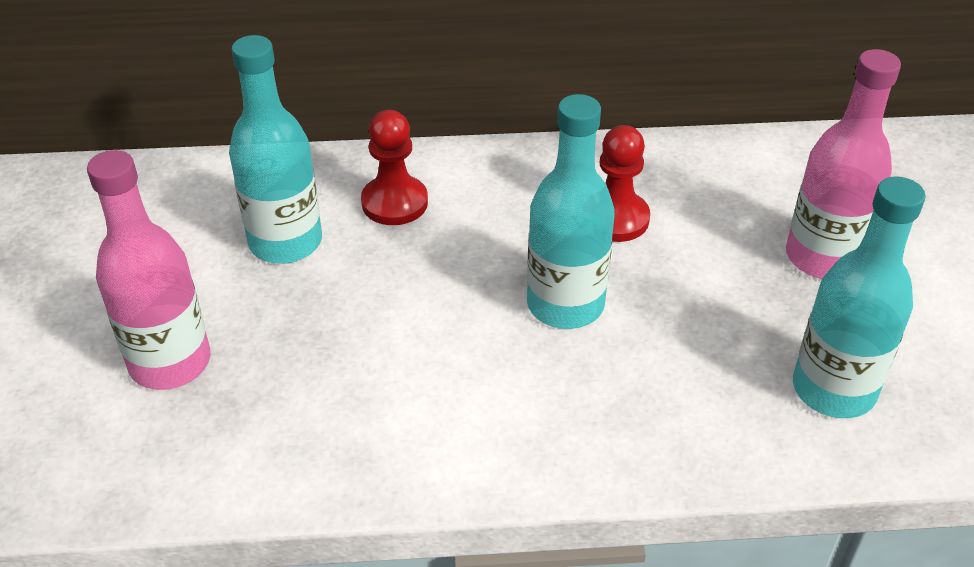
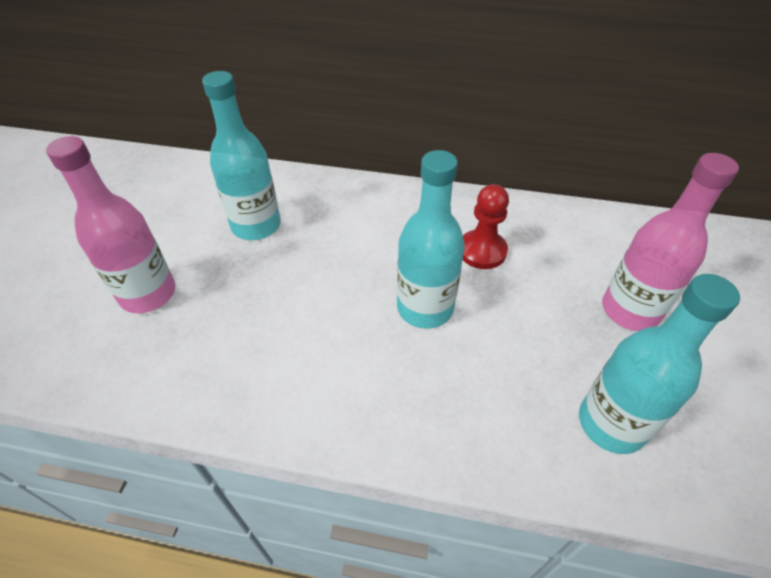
camera: 15 degrees right, 5 degrees up
(394, 203) = (336, 212): red pawn -> none

